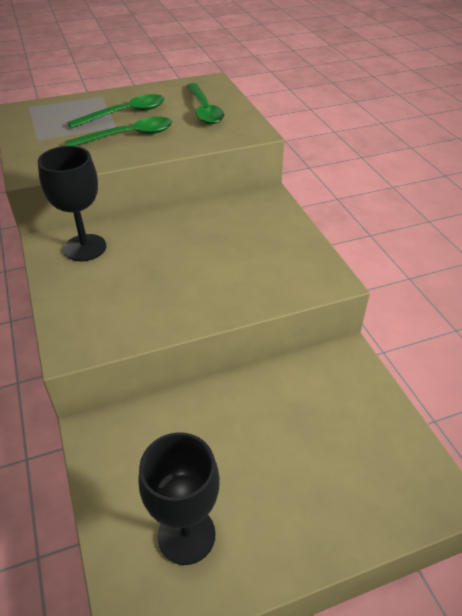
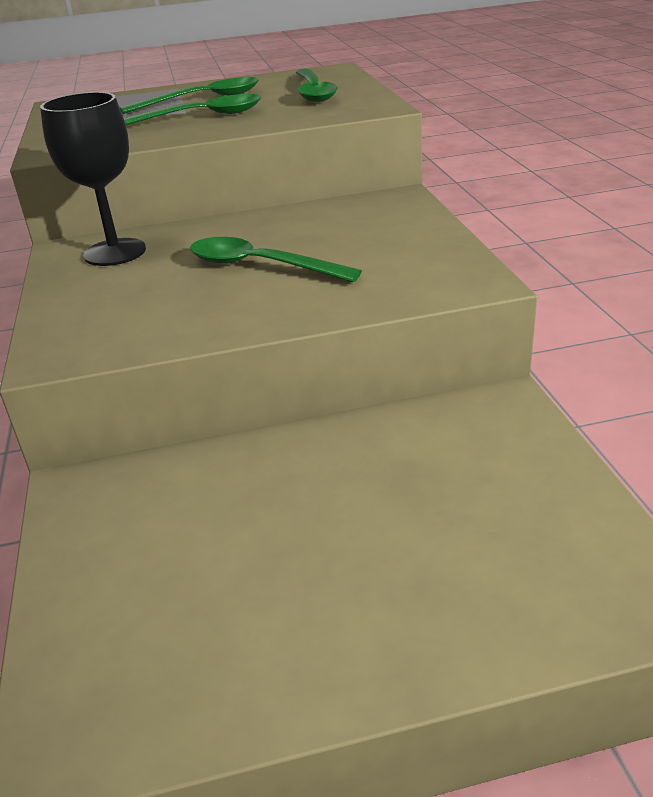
camera: 10 degrees right, 10 degrees down
(186, 535) = (181, 631): black goblet -> none
(190, 263) = (261, 266): none -> green spoon

